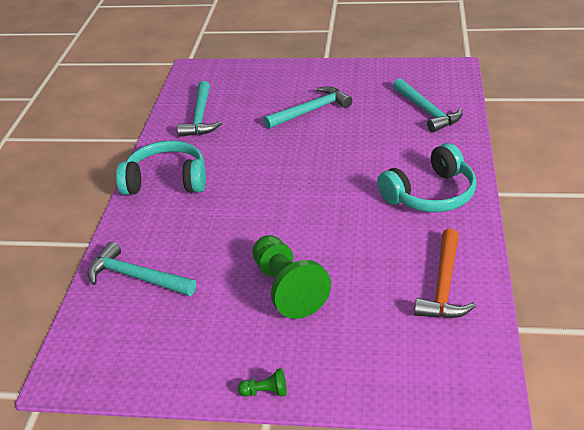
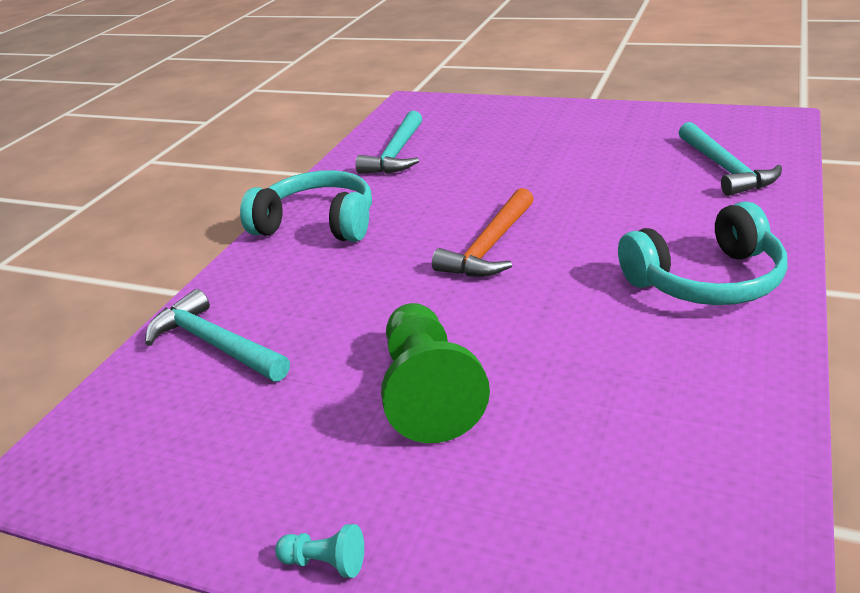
camera: 15 degrees right, 5 degrees down
(265, 392) = (325, 563): green pawn -> turquoise pawn
(311, 111) = (550, 156): turquoise hammer -> none
(444, 285) = (699, 426): orange hammer -> orange hammer (490, 247)

